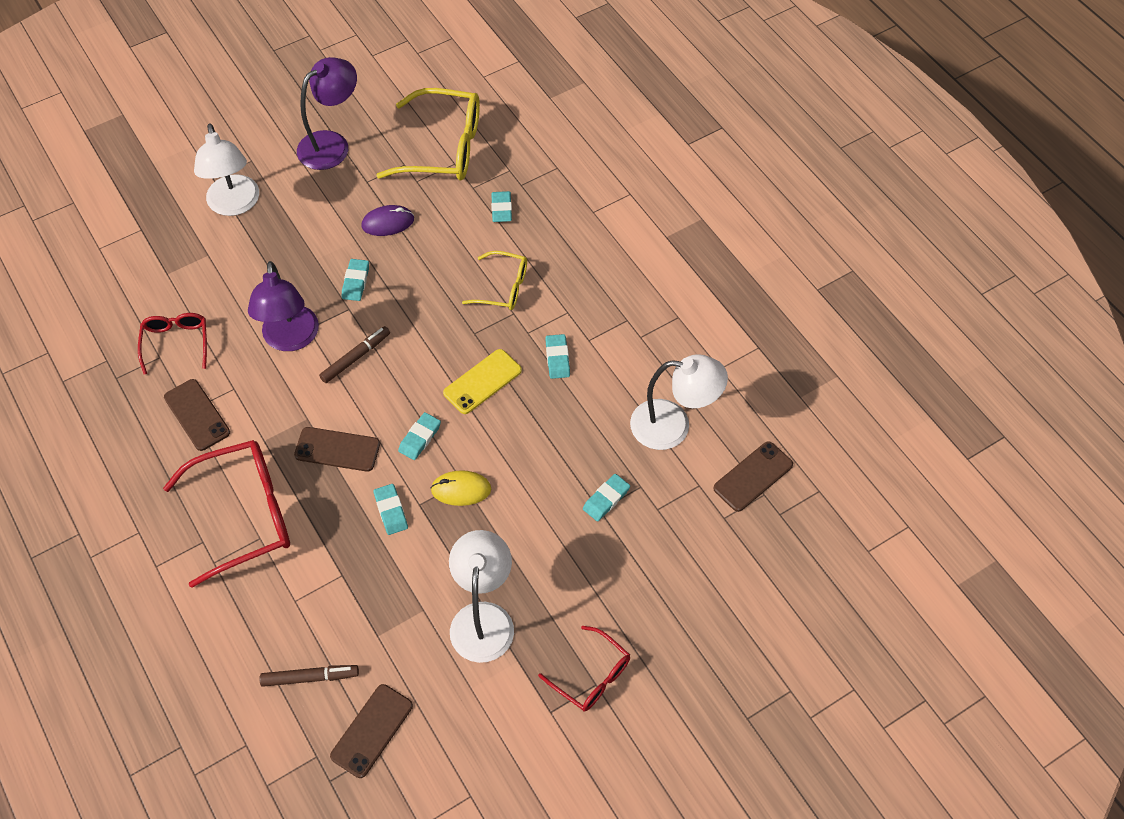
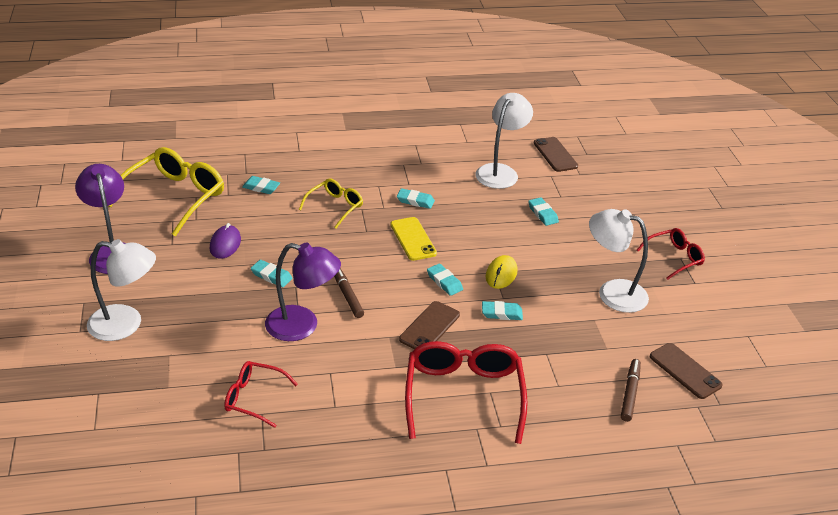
camera: 70 degrees left, 20 degrees down
(197, 415) = (343, 402): brown phone -> none

